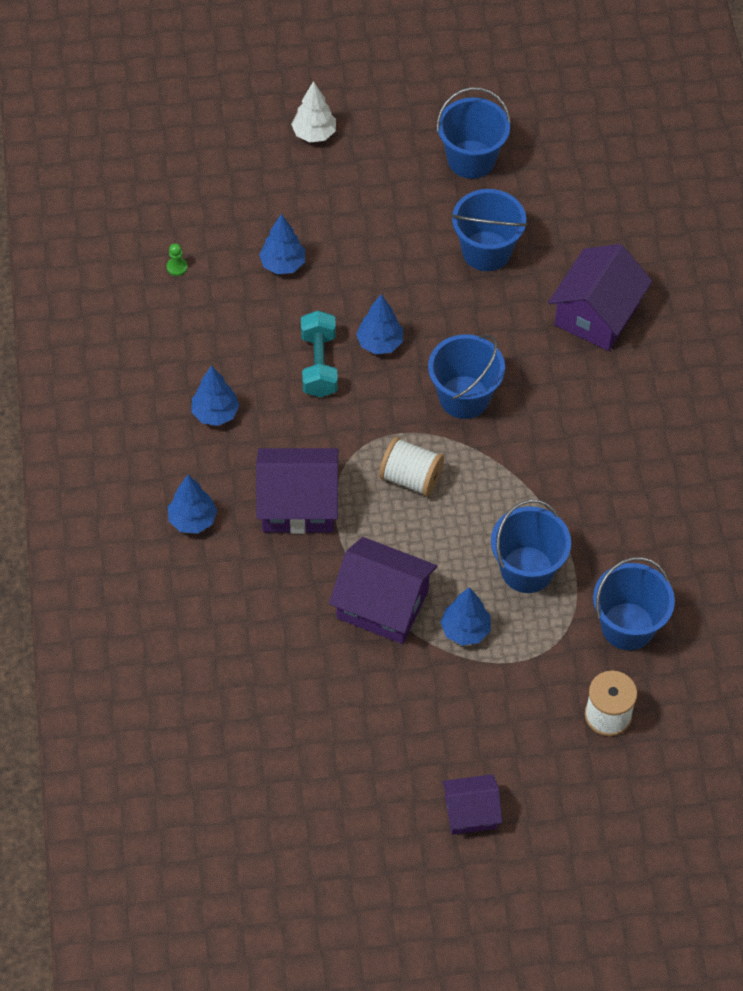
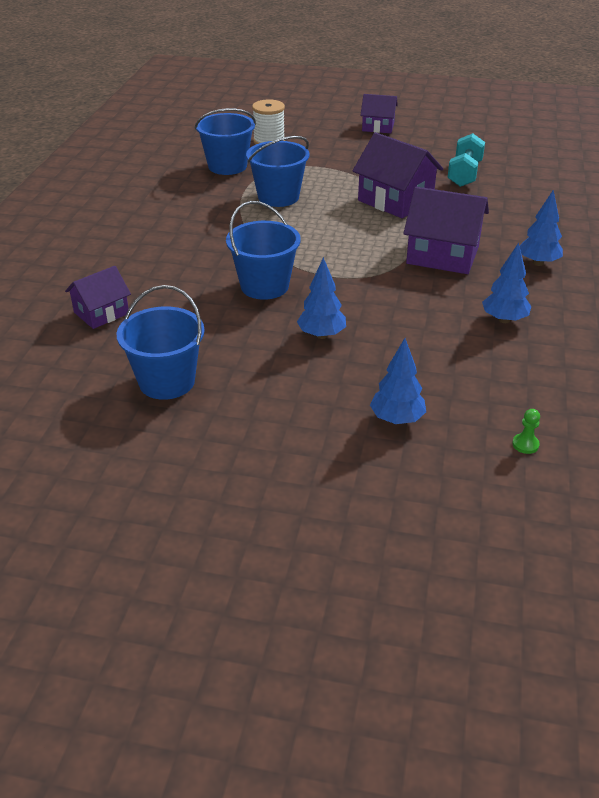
camera: 160 degrees left, 20 degrees down
(314, 134) = (298, 556): white tree -> none
(319, 364) = (389, 332): turquoise dumbbell -> turquoise dumbbell (464, 174)
(411, 478) = (340, 252): white spool -> none
(465, 630) = (341, 182): blue tree -> none
(471, 159) = (116, 472): blue bucket -> none
(596, 314) = (101, 313): purple house -> purple house, size x0.61

